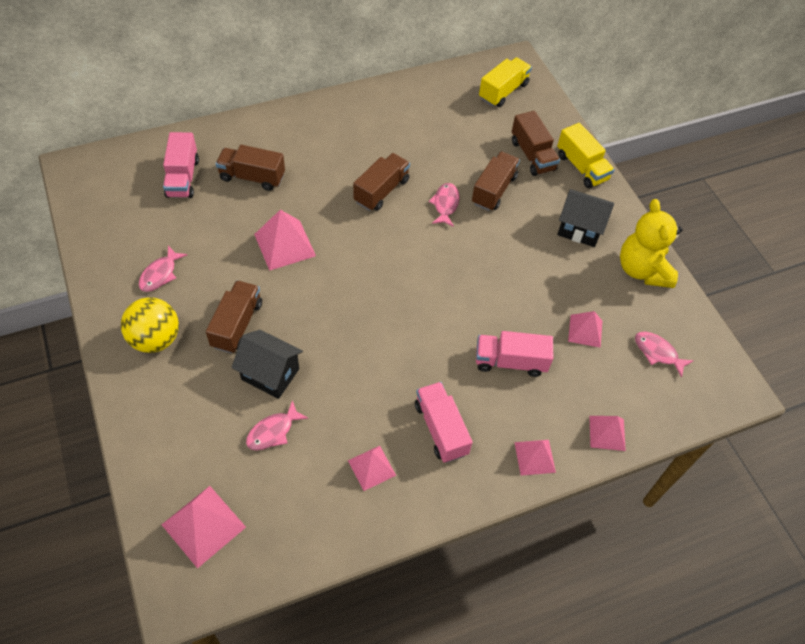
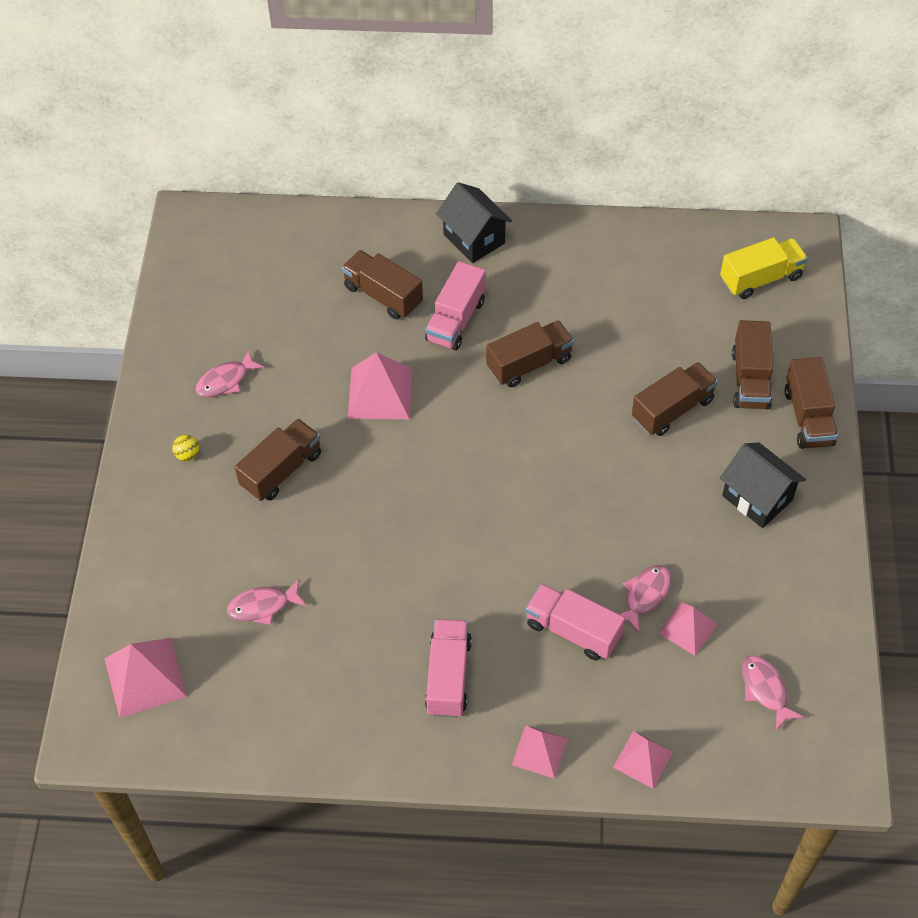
camera: 30 degrees right, 0 degrees up
(156, 339) = (187, 455): yellow ball -> yellow ball, size x0.41
(183, 178) = (303, 270): pink truck -> pink truck (456, 320)
(270, 374) = (290, 540): black house -> black house (474, 239)
(372, 467) = (349, 688): pink pyramid -> none
(445, 204) = (600, 407): pink fish -> pink fish (645, 595)
(581, 167) = (808, 417): yellow truck -> brown truck
(642, 270) = (809, 580): yellow teddy bear -> none

